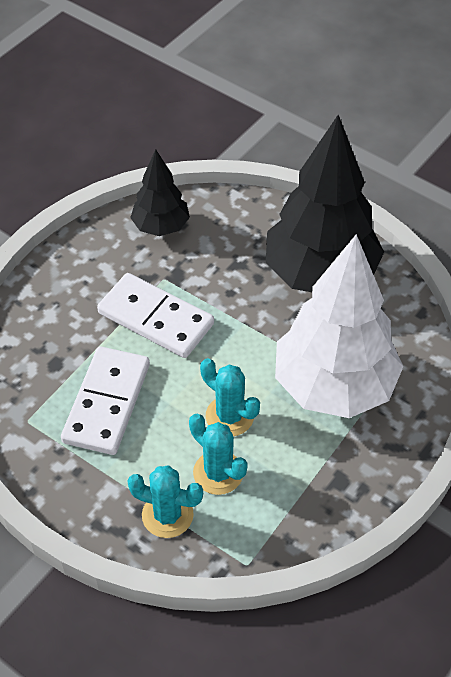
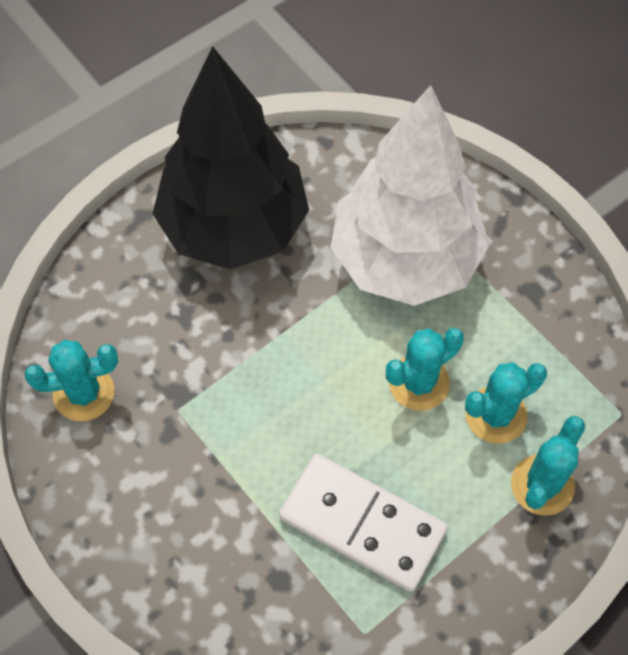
camera: 75 degrees left, 10 degrees up
(156, 318) = (242, 434): white domino -> none
(161, 227) = (84, 393): black tree -> turquoise cactus

